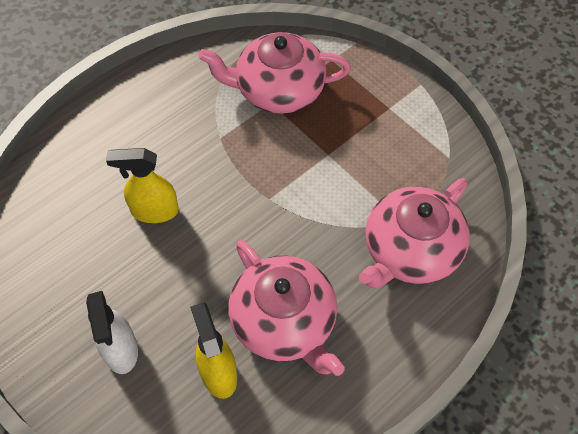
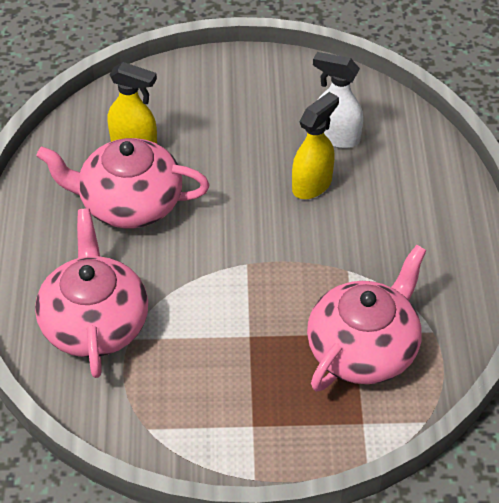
camera: 130 degrees right, 10 degrees down
(121, 350) = (210, 107): white spray bottle -> white spray bottle (336, 137)

